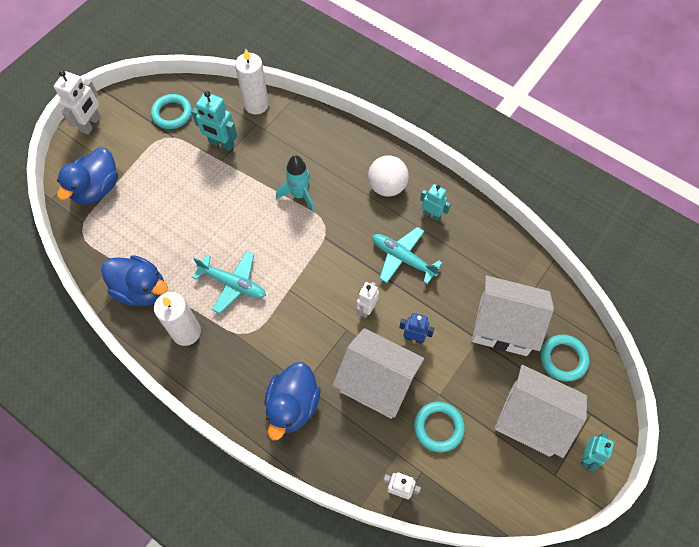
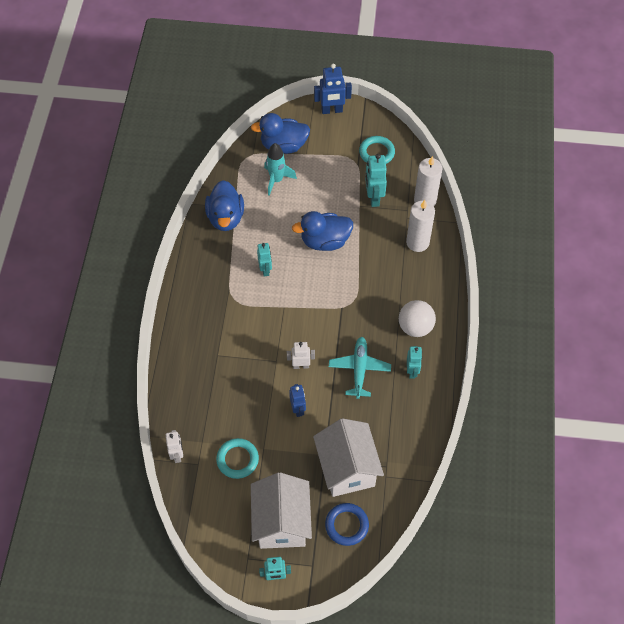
camera: 60 degrees right, 5 degrees down
(91, 124) = (332, 110): white robot -> blue robot
(186, 332) = (211, 262): white candle -> white candle (417, 242)
(233, 284) = (265, 270): turquoise plane -> turquoise robot
(292, 405) = (198, 356): blue duck -> blue duck (325, 241)
(299, 195) = (366, 272): turquoise rocket -> turquoise rocket (276, 180)
(377, 383) = (247, 402): white house -> none
(563, 359) = (346, 525): turquoise ring -> blue ring

